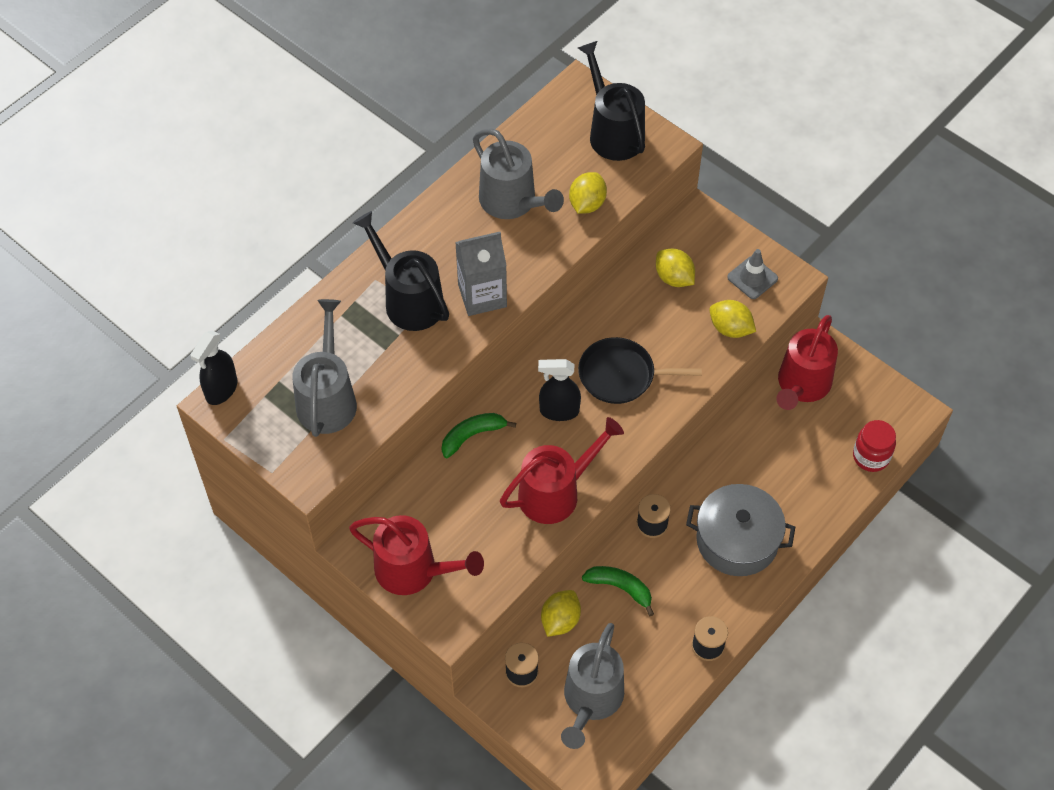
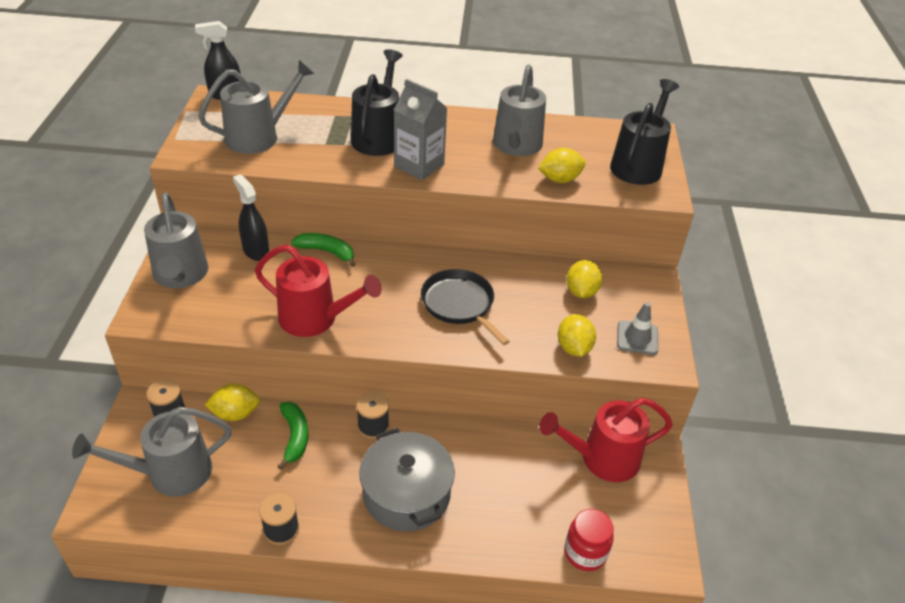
camera: 50 degrees right, 15 degrees down
(414, 571) = (180, 276): red watering can -> grey watering can
(559, 411) = (392, 286): black spray bottle -> black spray bottle (256, 251)

